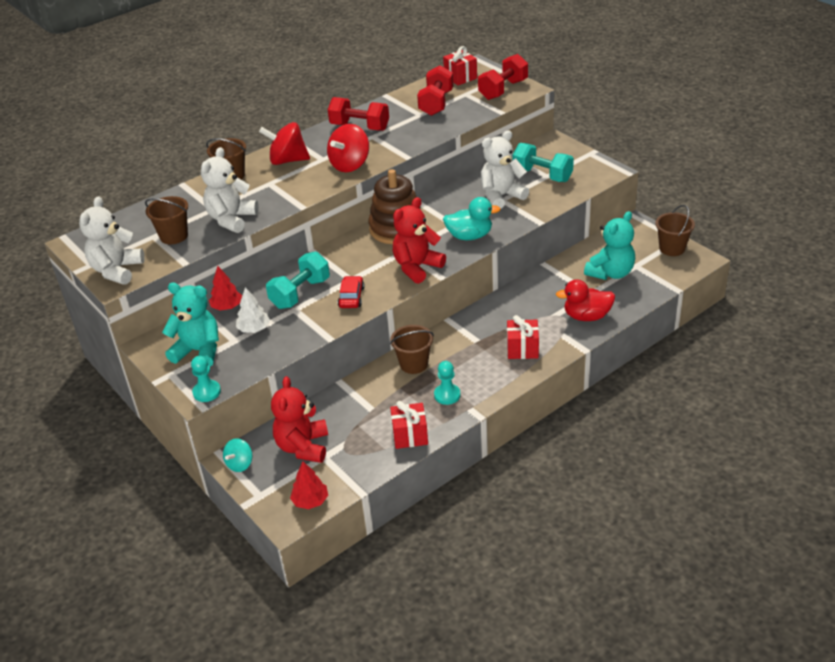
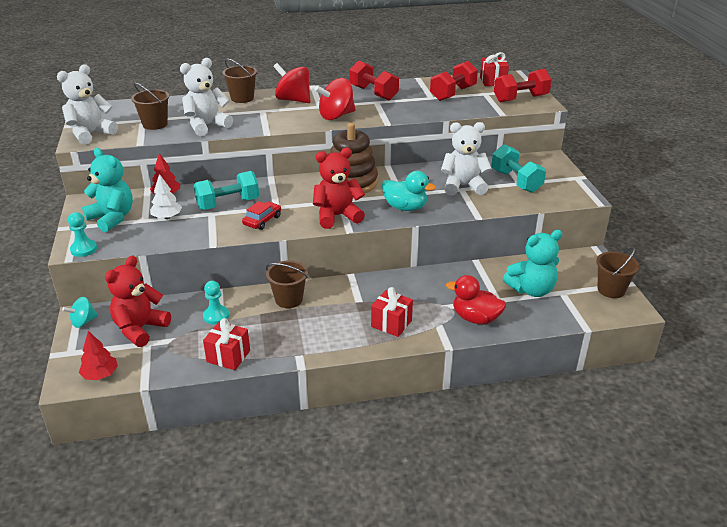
camera: 25 degrees right, 5 degrees down
(447, 395) = (291, 336): turquoise pawn -> turquoise pawn (216, 316)

